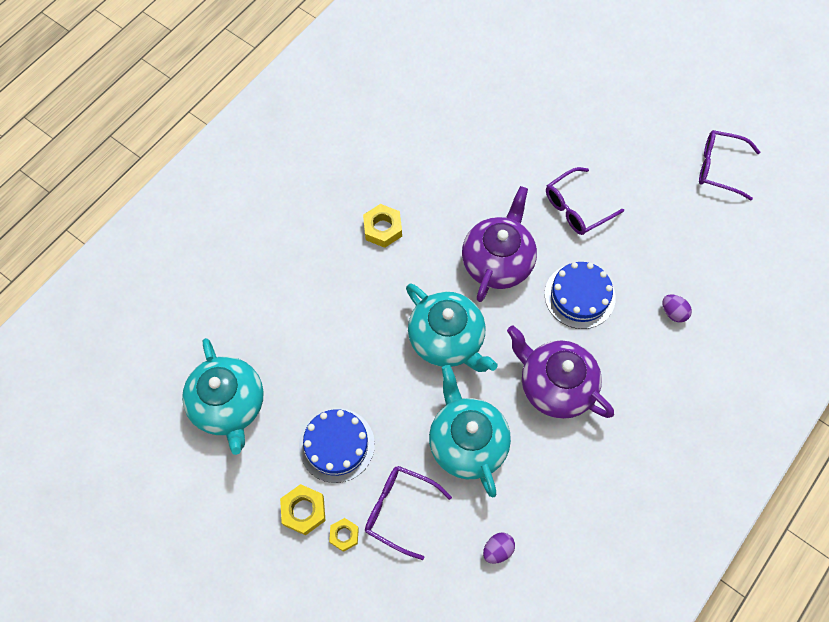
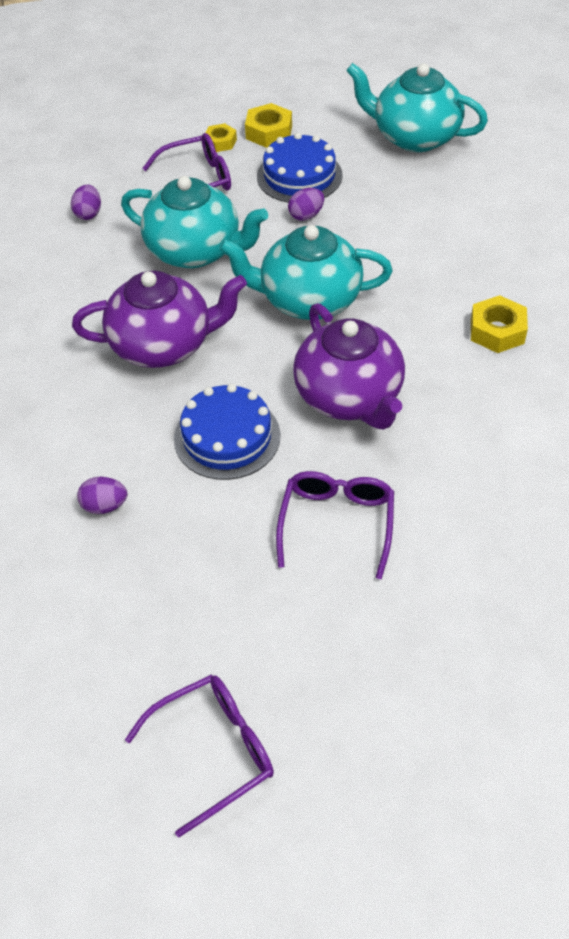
camera: 135 degrees right, 15 degrees down
(374, 405) = (306, 215): none -> purple egg

